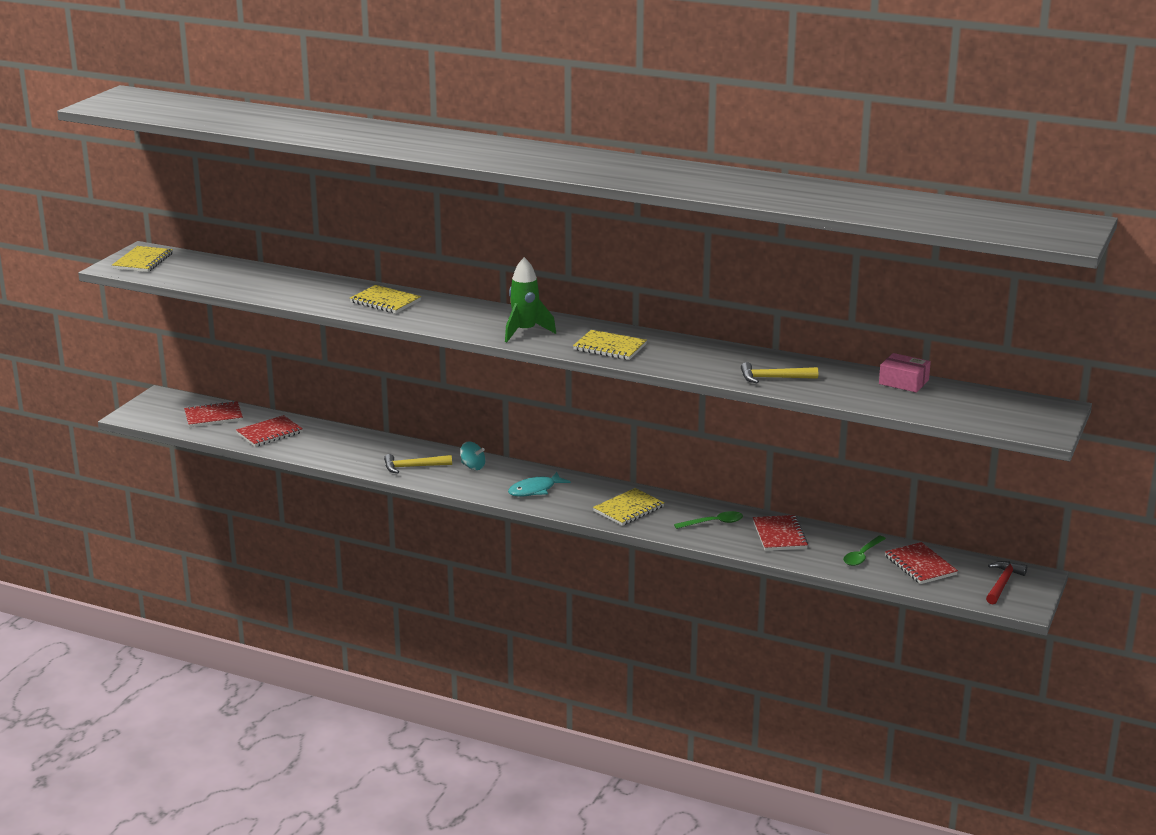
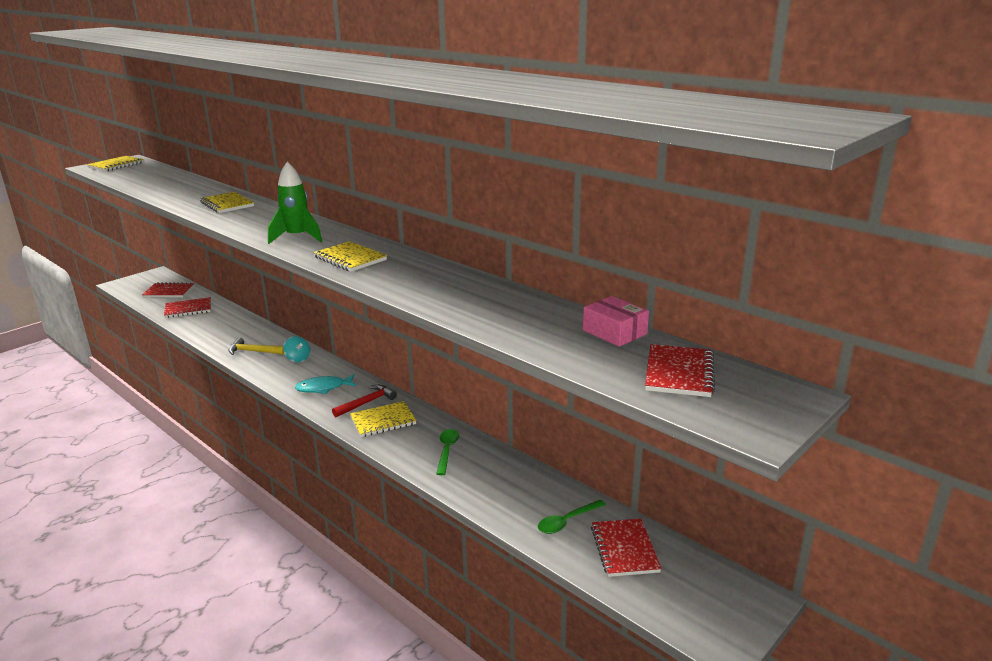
camera: 20 degrees right, 0 degrees up
(714, 523) = (447, 450): green spoon -> green spoon turned 90 degrees counterclockwise
(774, 378) = (471, 308): yellow hammer -> none
(779, 535) = (499, 477): red notebook -> red notebook (679, 373)
(1002, 583) = (710, 600): red hammer -> red hammer (366, 403)

